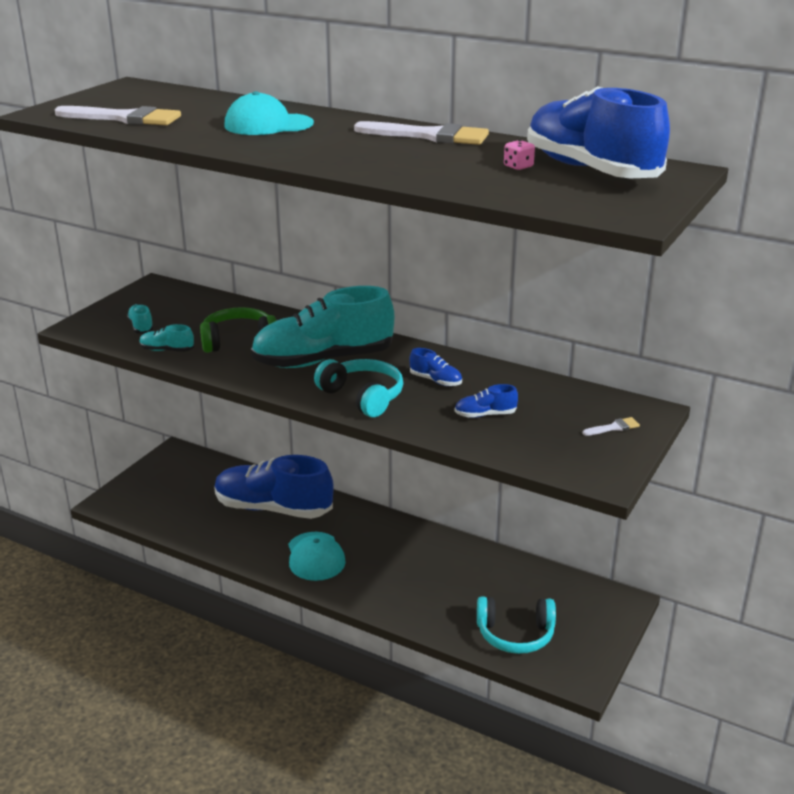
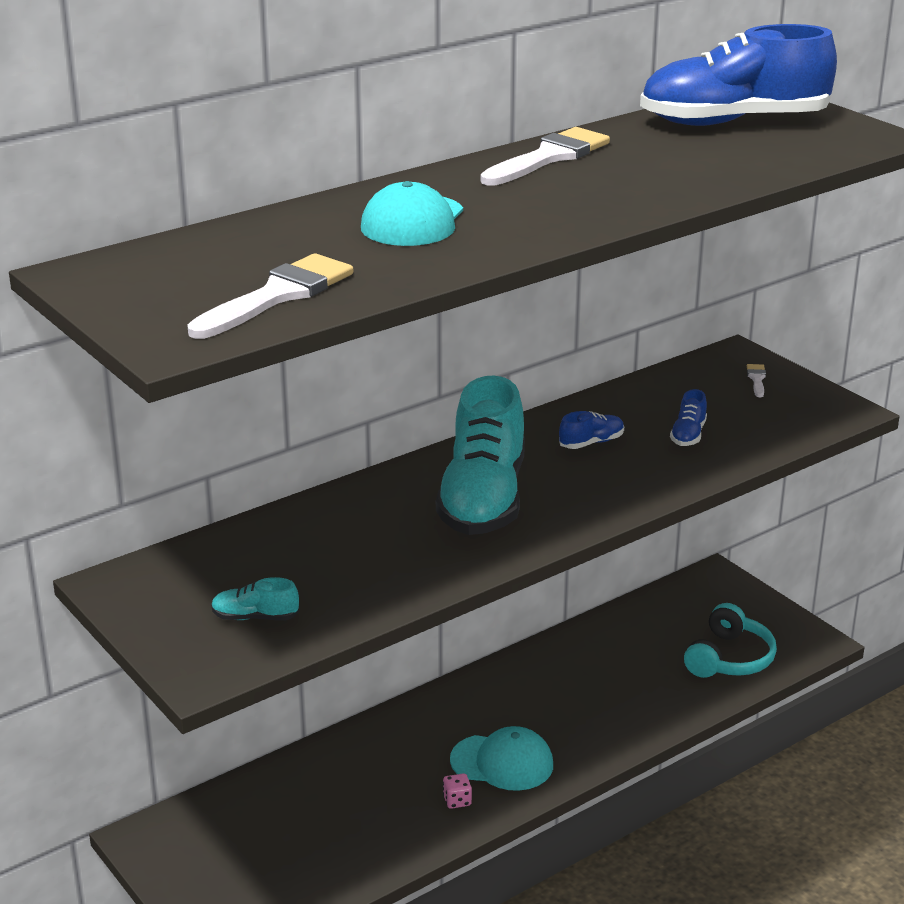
camera: 65 degrees left, 0 degrees up
(167, 350) = (354, 607): turquoise shoe -> none
(238, 341) = (374, 547): green headphones -> none
(273, 508) = (370, 773): blue shoe -> none
(362, 397) = (597, 494): turquoise headphones -> none
(518, 166) = (697, 144): pink dice -> pink dice (457, 801)

